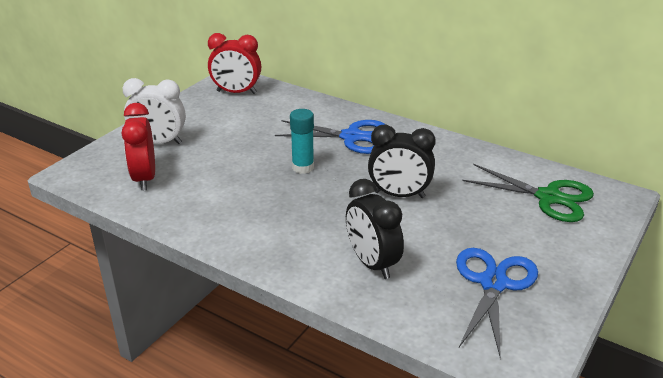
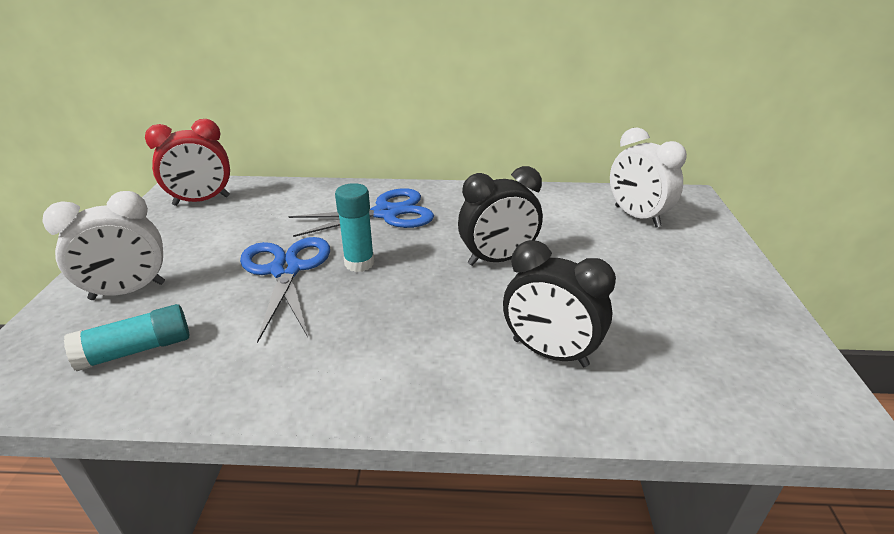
camera: 30 degrees left, 0 degrees up
(144, 178) = (136, 350): red clock -> turquoise glue stick
(493, 283) = (692, 324): blue scissors -> blue scissors (286, 270)
(548, 197) = (636, 216): green scissors -> white clock

